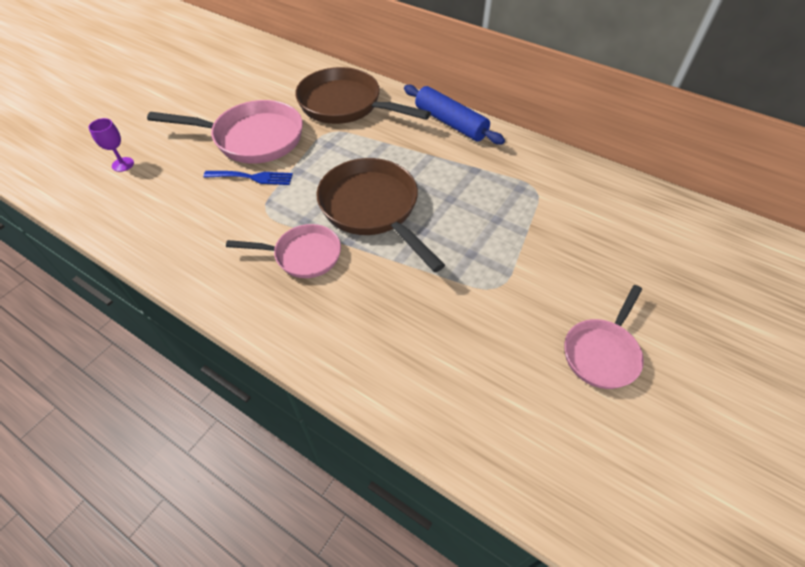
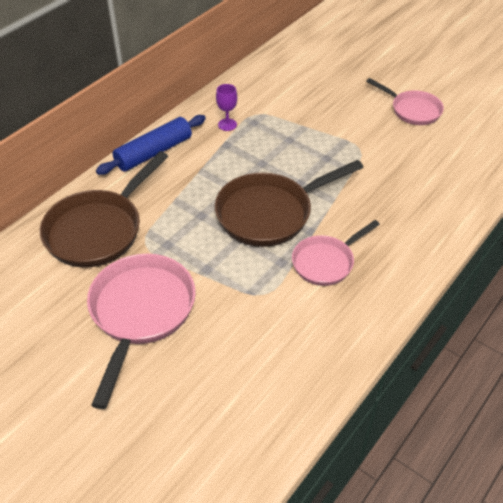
camera: 85 degrees left, 5 degrees down
(123, 164) = (163, 450): purple goblet -> purple goblet (227, 125)
(252, 177) = (211, 308): blue fork -> none
(303, 255) = (326, 262): pink pan -> pink pan turned 135 degrees counterclockwise

